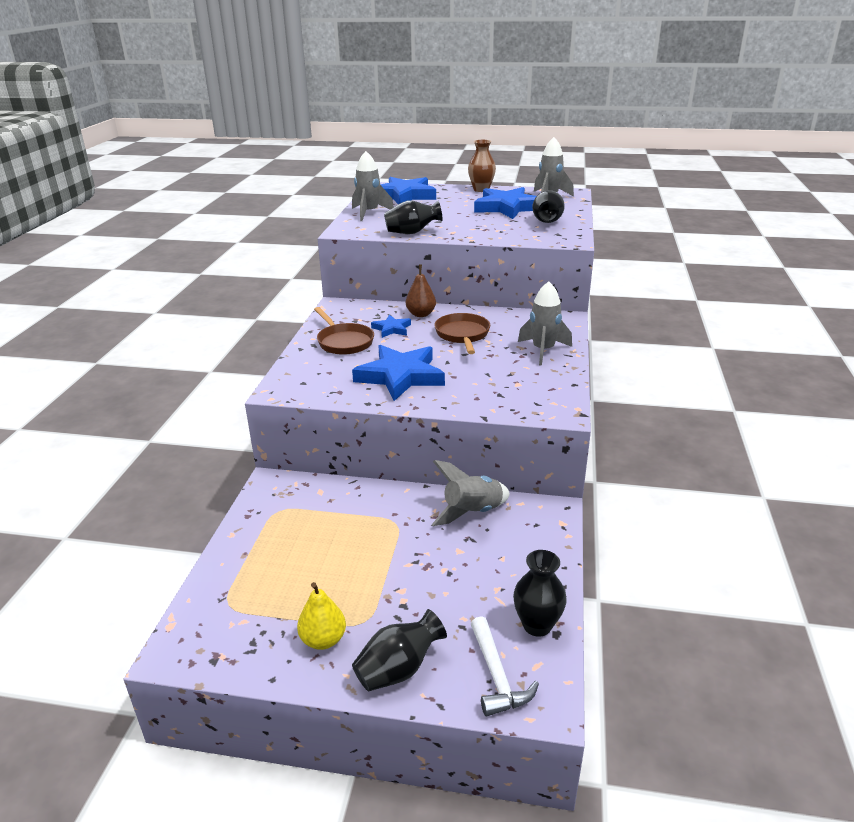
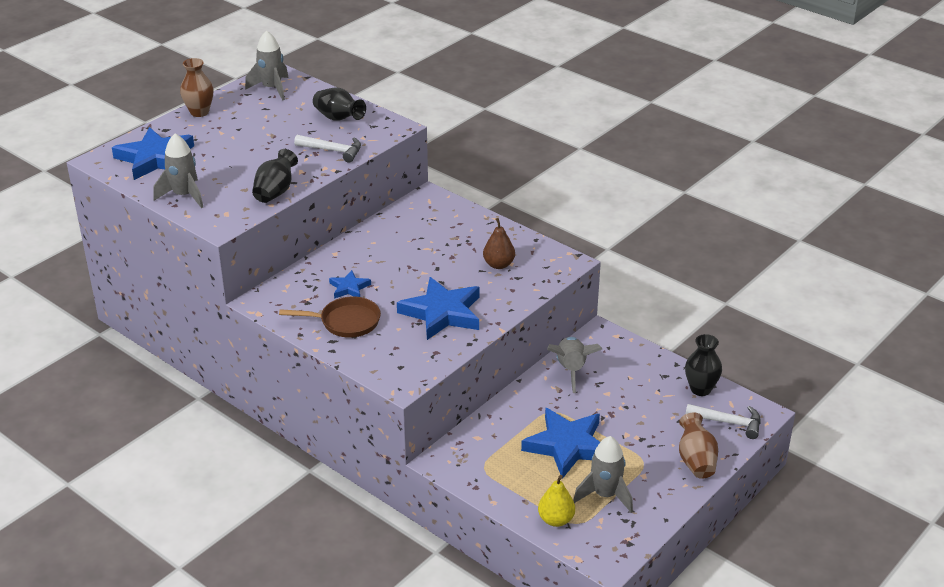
camera: 60 degrees left, 5 degrees up
(323, 640) = (647, 486): yellow pear -> yellow pear (556, 520)
(398, 669) = (696, 461): black vase -> brown vase
(421, 314) = (337, 262): brown pear -> brown pear (498, 264)
(462, 335) = (403, 256): brown pan -> none
(498, 233) = (333, 151): none -> white hammer
(507, 208) = (273, 120): blue star -> blue star (567, 446)
(543, 350) = (472, 230): grey rocket -> grey rocket (605, 495)

